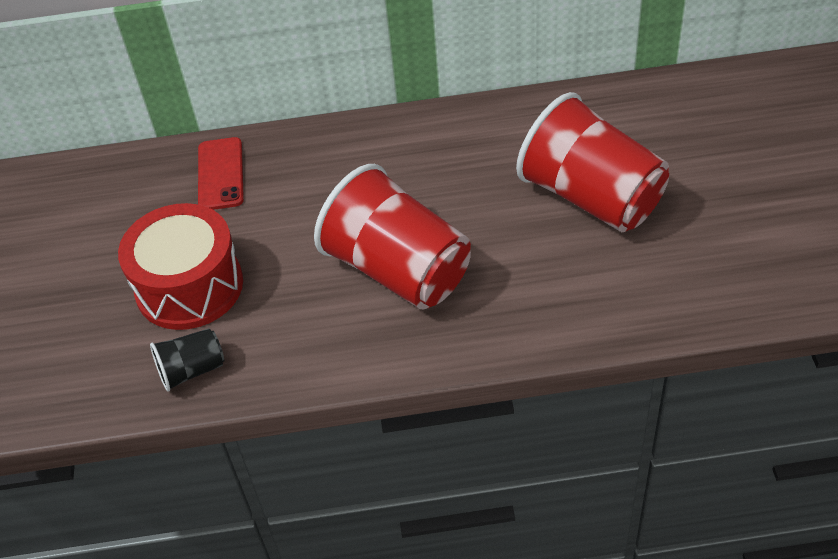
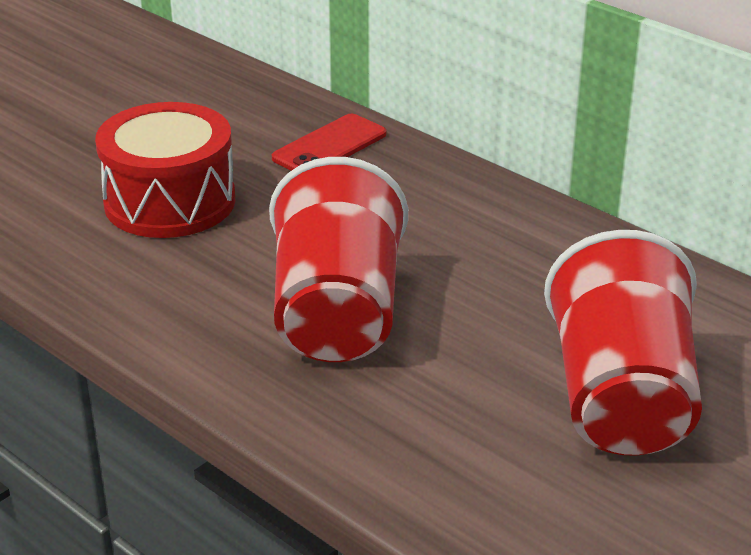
camera: 45 degrees right, 15 degrees down
(192, 370) = (70, 255): black cup -> none

